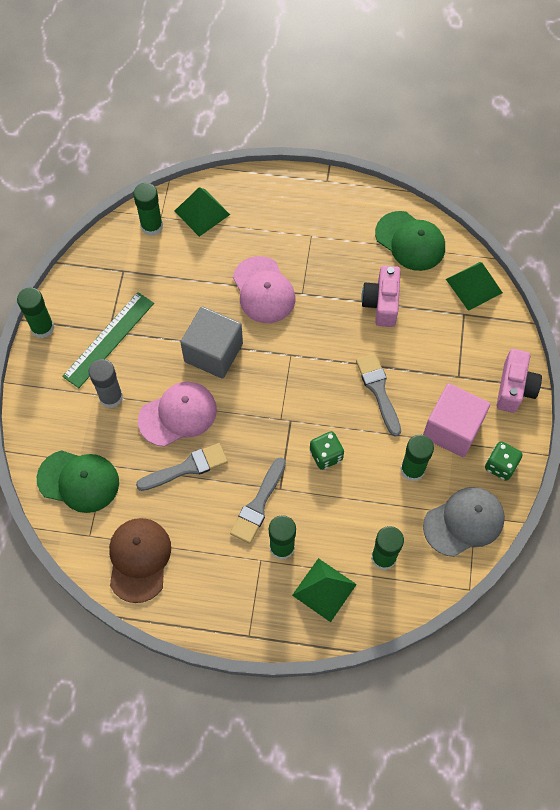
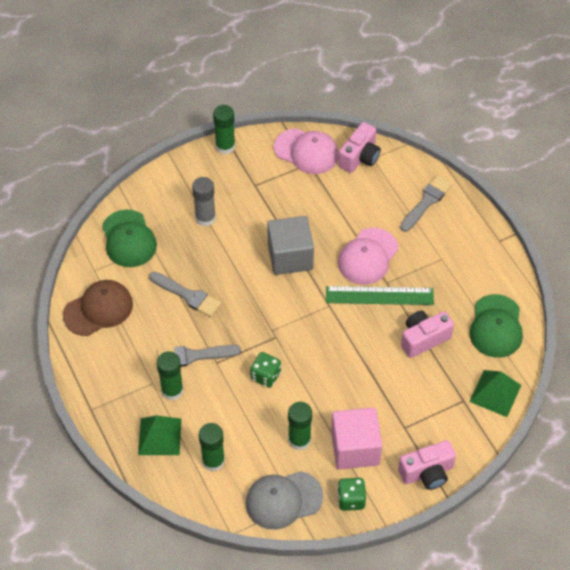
camera: 55 degrees right, 10 degrees down
(109, 339) = (248, 189): green ruler -> green ruler (379, 296)
(152, 226) = (360, 157): green glue stick -> pink camera
(178, 415) = (224, 265): pink cap -> pink cap (306, 151)
(202, 212) = (398, 180): green pyramid -> none
(378, 390) = (347, 379): grey brush -> grey brush (426, 202)
(464, 522) = (283, 500): grey cap -> grey cap turned 135 degrees clockwise

